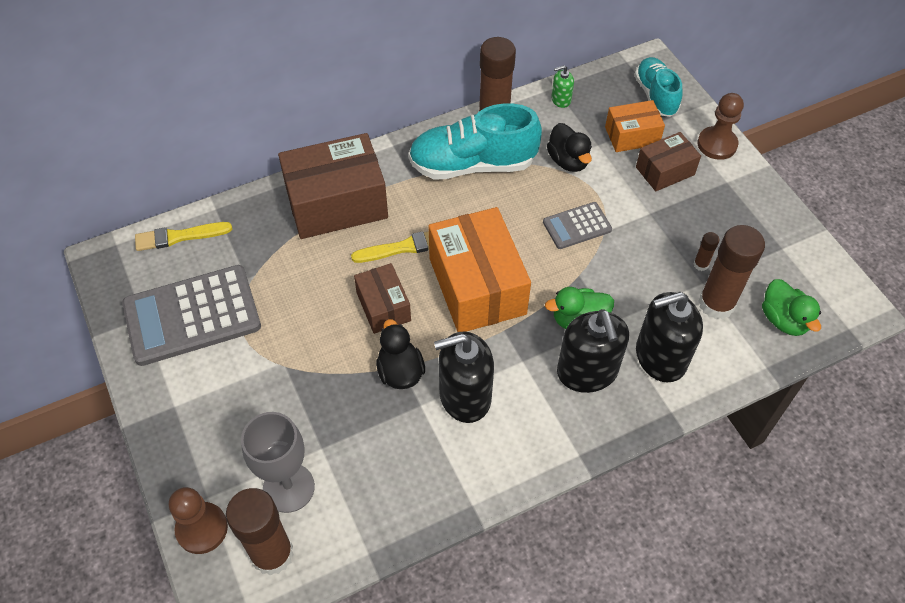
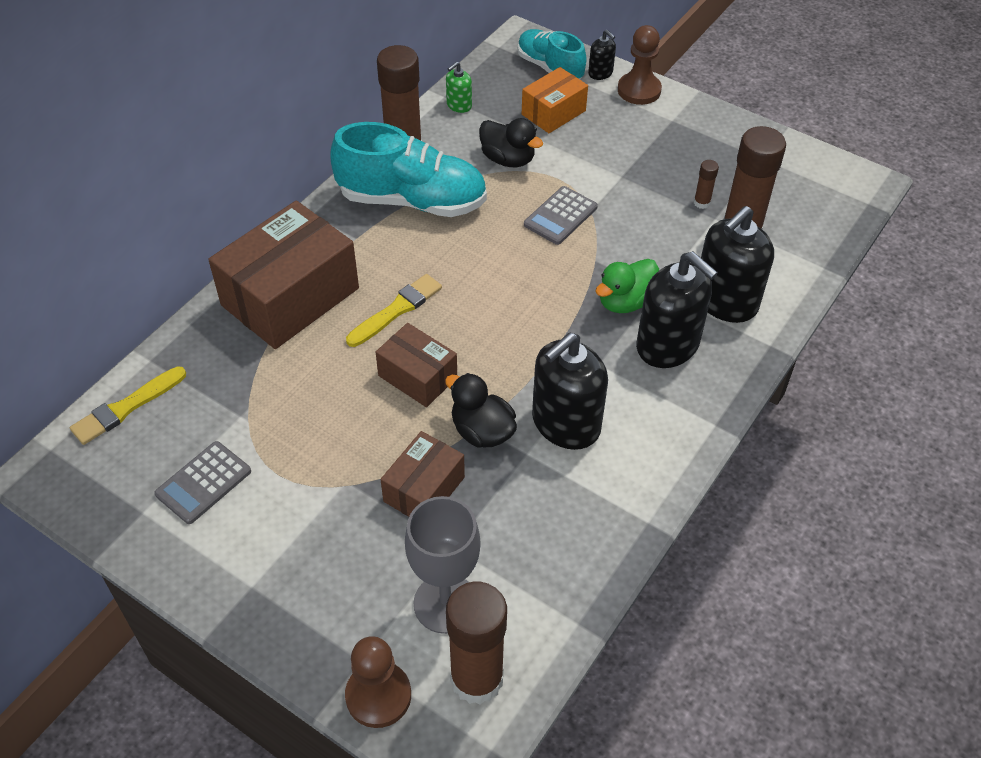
camera: 30 degrees left, 5 degrees down
(192, 316) = (203, 483): grey calculator -> grey calculator, size x0.52
(472, 164) = (412, 200): turquoise shoe -> turquoise shoe turned 135 degrees counterclockwise
(477, 286) = (502, 313): orange box -> none
(665, 171) = (608, 132): brown box -> brown box (424, 489)
(695, 116) = (600, 73): none -> black soap dispenser
(783, 320) = (808, 220): green duck -> none

